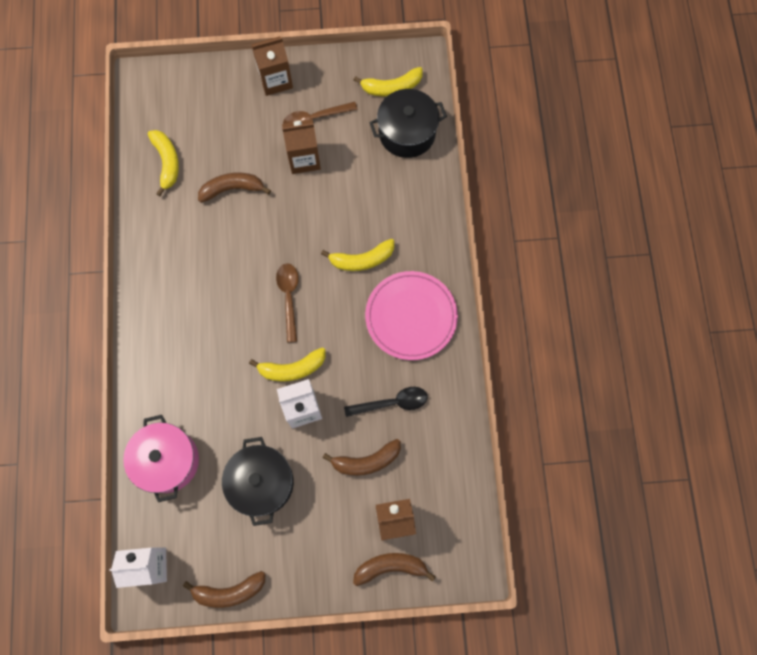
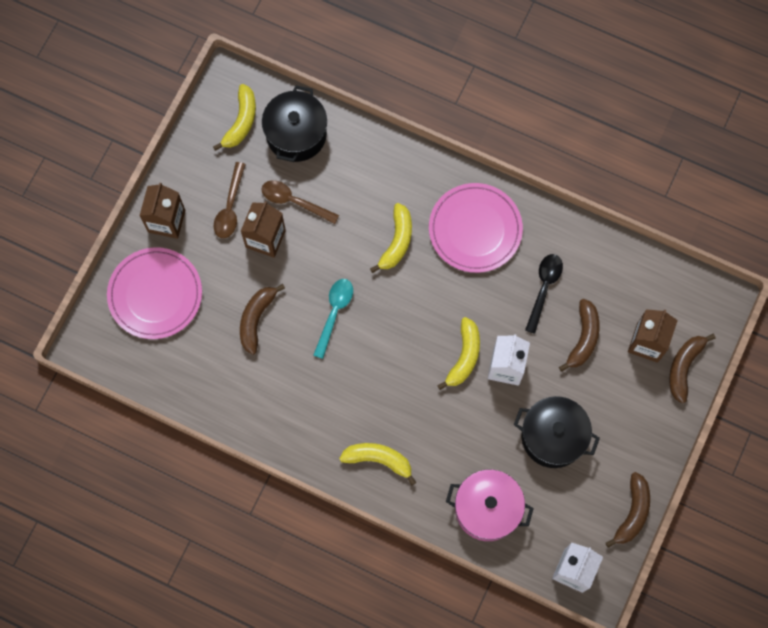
camera: 60 degrees left, 0 degrees up
(167, 162) = (191, 365): yellow banana -> yellow banana (378, 459)
(210, 105) = (155, 294): none -> pink plate
(271, 245) = (334, 313): none -> turquoise spoon
(289, 298) = (395, 324): brown spoon -> brown spoon (294, 201)

